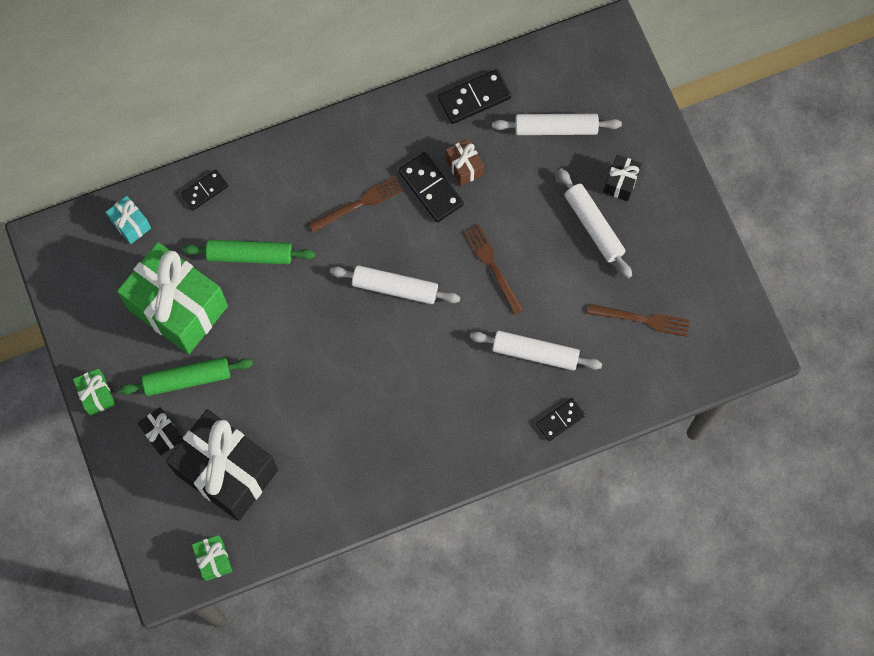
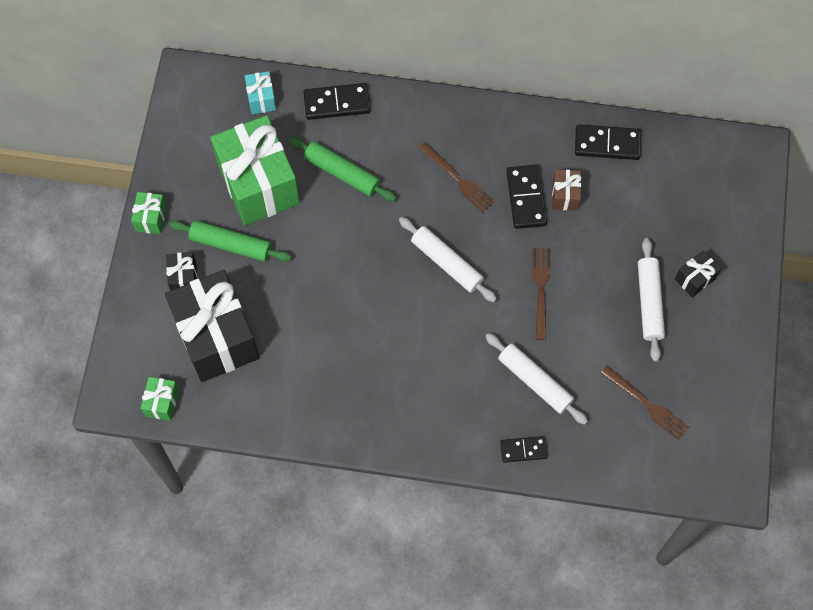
camera: 30 degrees right, 5 degrees down
(204, 190) = (337, 103): black domino -> black domino, size x1.55
(359, 204) = (458, 179): brown fork -> brown fork turned 45 degrees clockwise
(556, 128) = (663, 204): white rolling pin -> none

